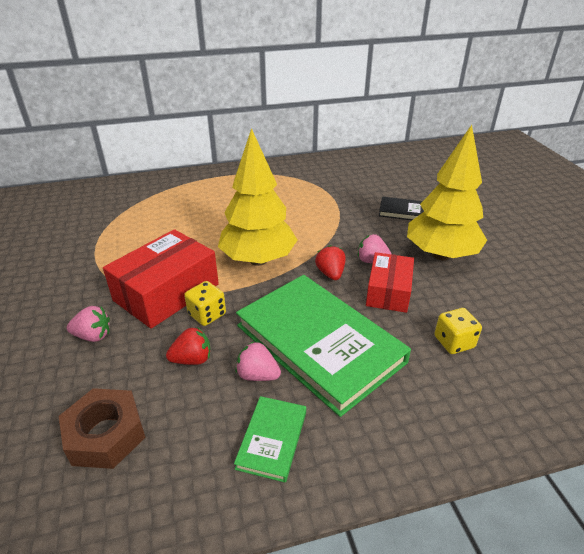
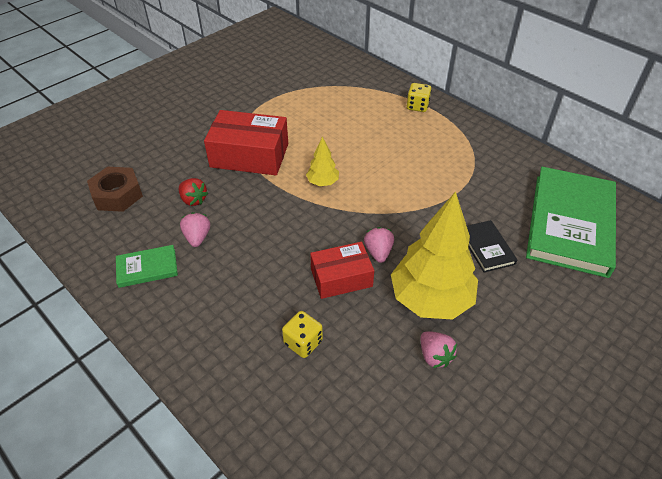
camera: 60 degrees right, 10 degrees up
(93, 336) = (188, 147): pink strawberry -> pink strawberry (434, 356)
(207, 314) = (240, 185): yellow dice -> yellow dice (417, 106)
(258, 260) = (323, 182): yellow tree -> yellow tree, size x0.47
(319, 343) = (248, 257): green book -> green book (570, 224)
(330, 273) = (338, 232): red strawberry -> none

